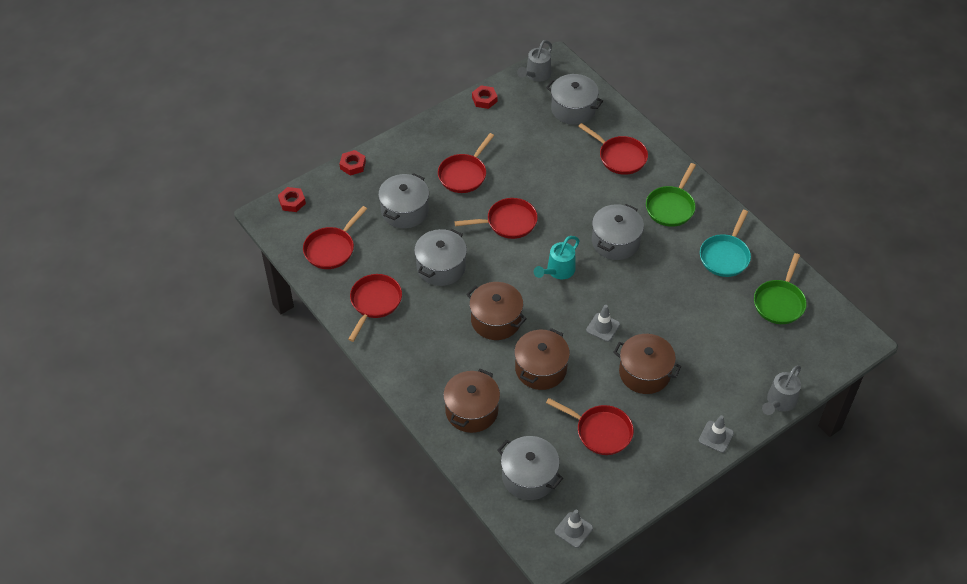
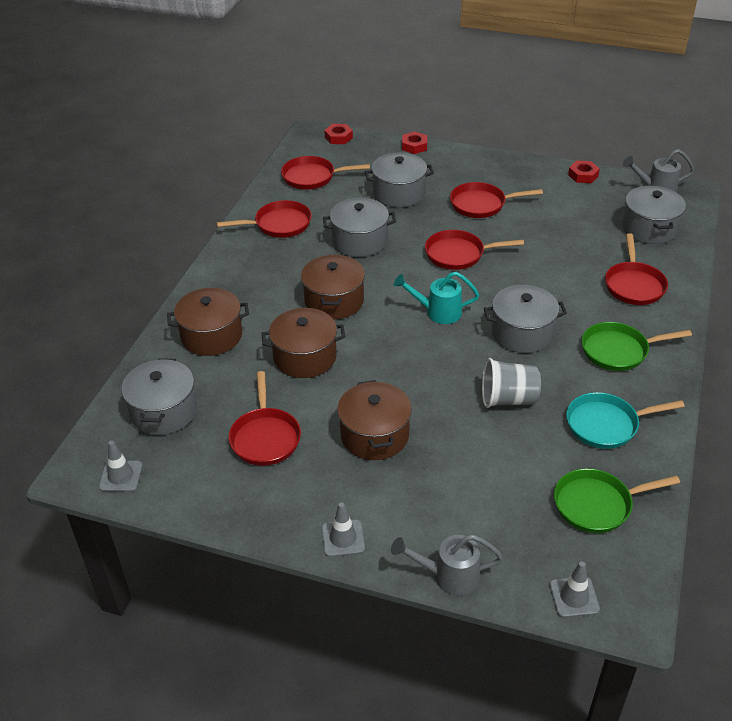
camera: 55 degrees right, 10 degrees down
(508, 222) = (458, 254): red pan -> red pan turned 135 degrees clockwise
(603, 327) = (402, 375): grey traffic cone -> grey traffic cone (574, 597)
(668, 287) = (508, 399): none -> grey cup

